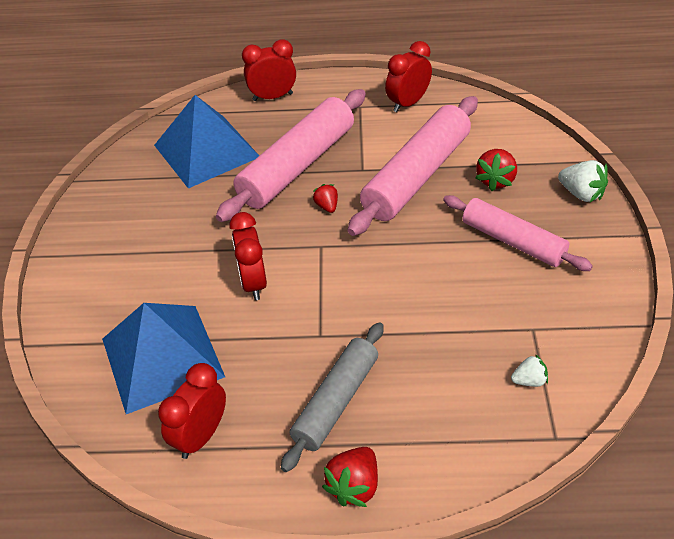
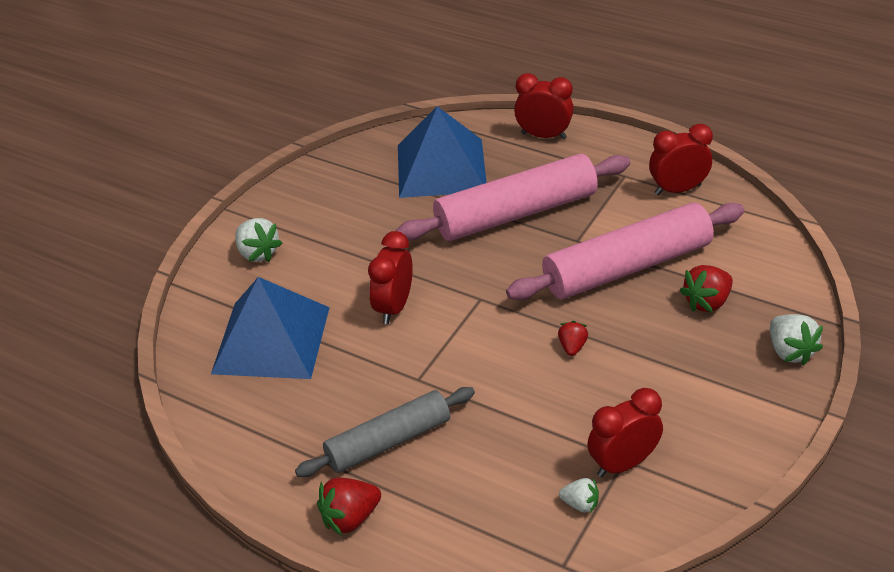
camera: 30 degrees right, 5 degrees down
(92, 284) = (258, 253): none -> white strawberry
(201, 436) = (256, 418): red clock -> red clock (623, 463)
(327, 206) = (514, 263): red strawberry -> red strawberry (572, 347)
(513, 241) = (674, 369): pink rolling pin -> none

